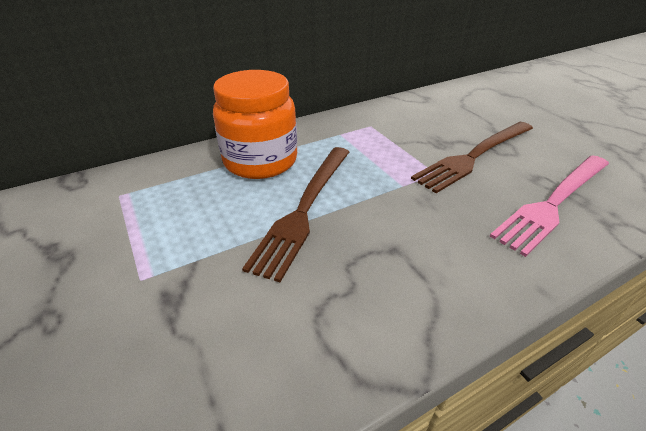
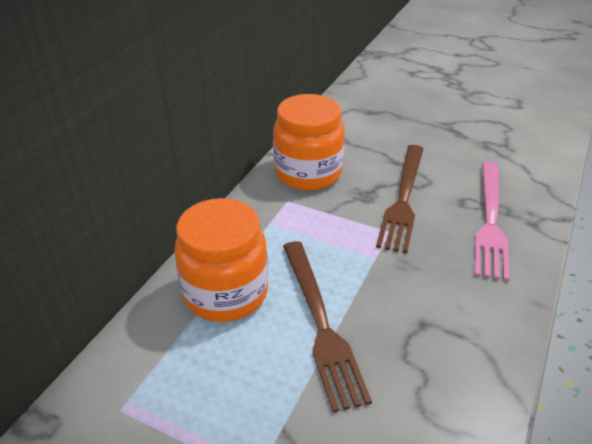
camera: 35 degrees left, 0 degrees up
(406, 115) = (308, 173): none -> orange jar

